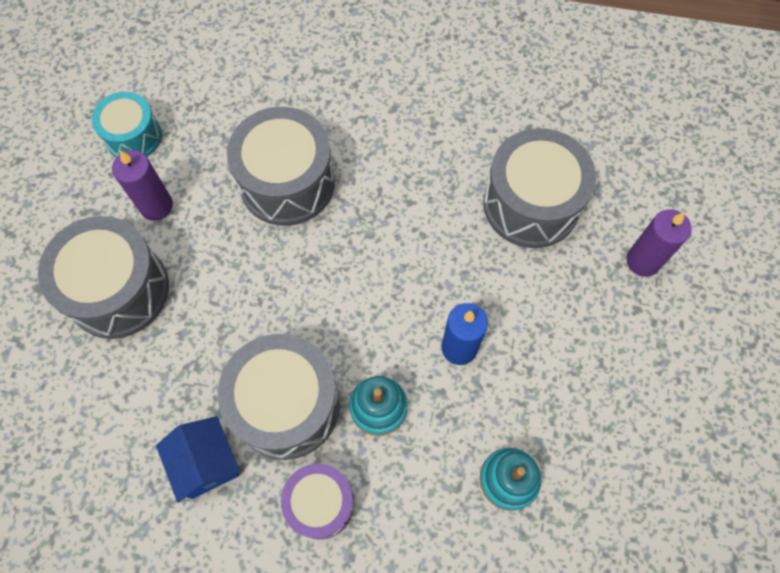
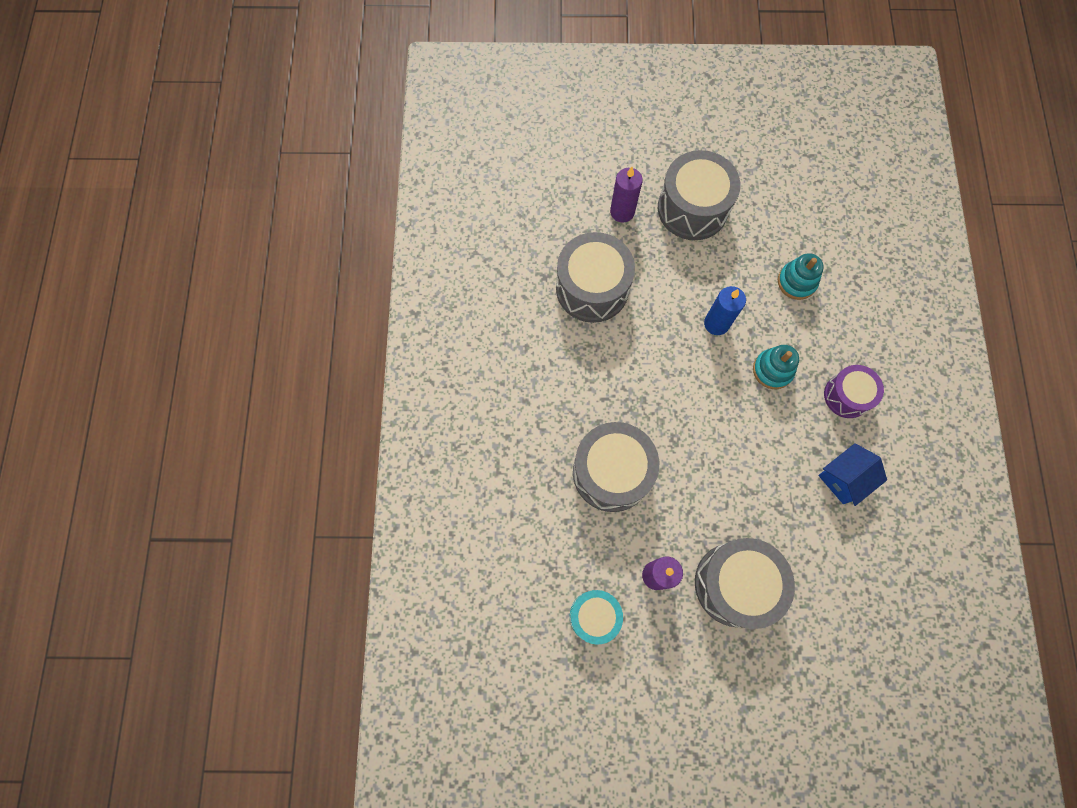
camera: 100 degrees left, 5 degrees up
(286, 405) = (788, 433): grey drum -> grey drum (692, 208)

